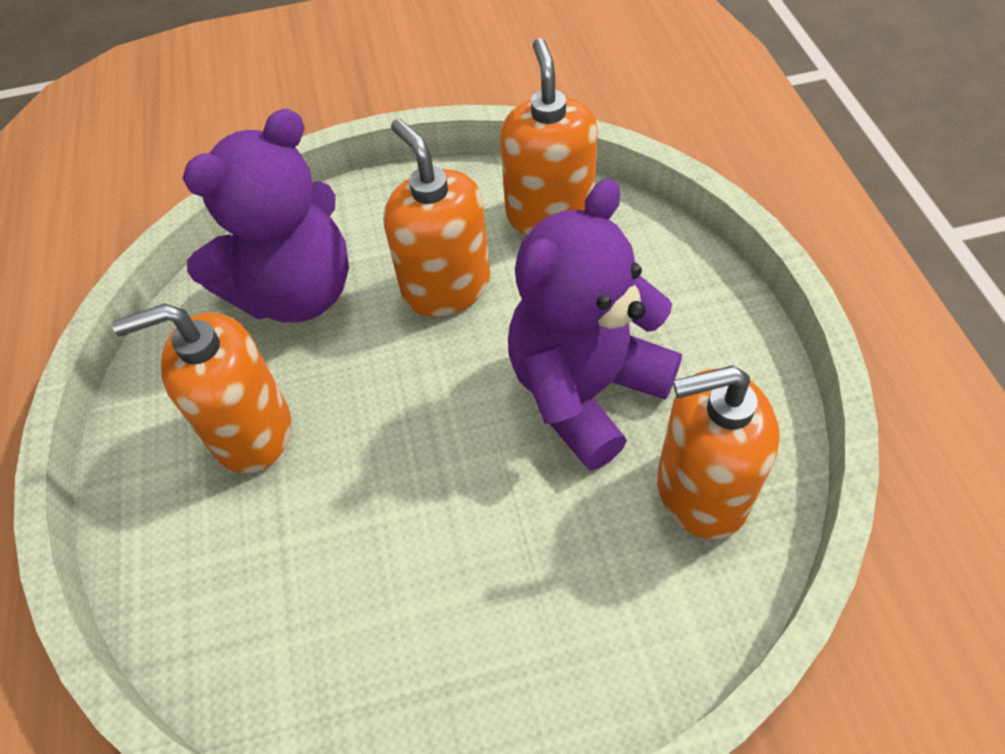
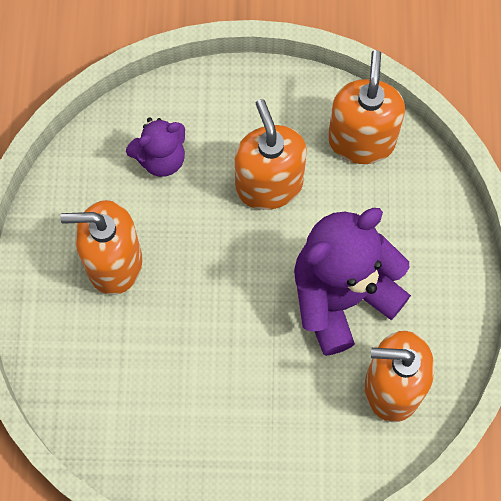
camera: 10 degrees right, 15 degrees up
(296, 292) = (161, 158): purple teddy bear -> purple teddy bear, size x0.54

